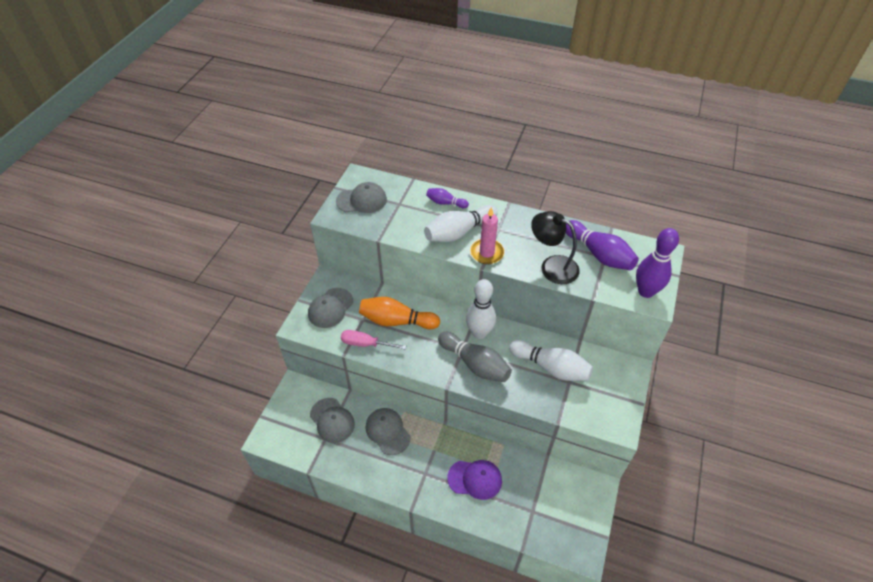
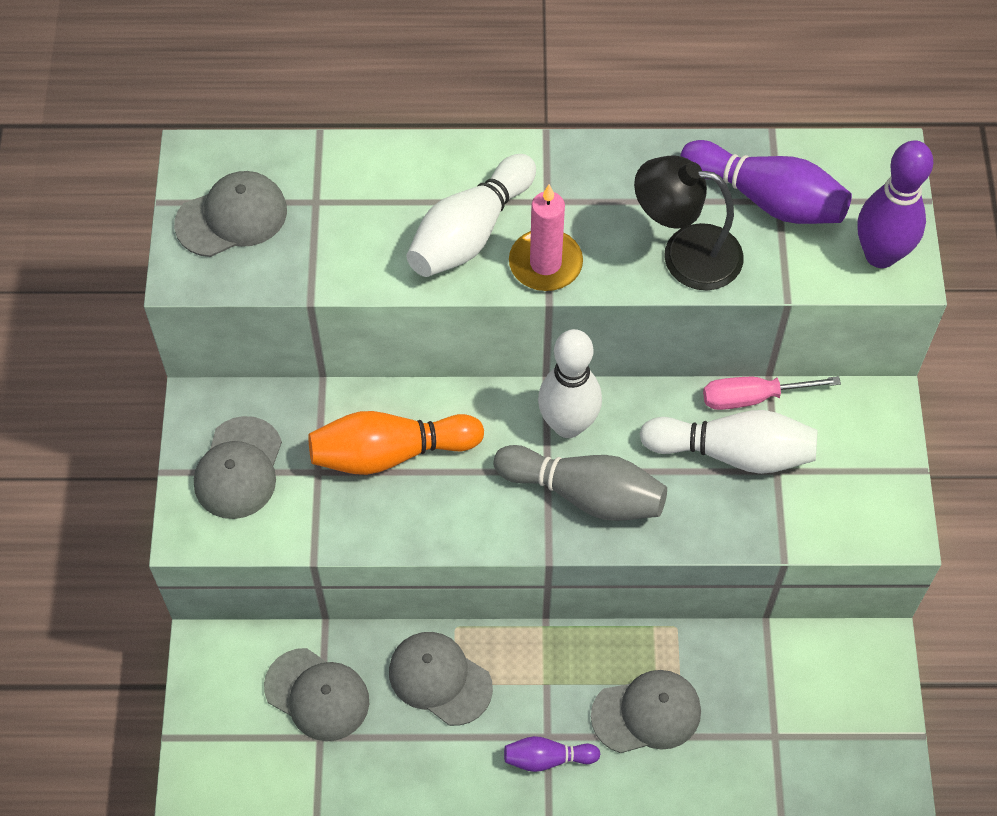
camera: 20 degrees left, 10 degrees up
(366, 344) = (348, 523): pink screwdriver -> pink screwdriver (753, 397)
(445, 203) = (414, 170): purple bowling pin -> purple bowling pin (547, 758)
(475, 479) = (647, 713): purple cap -> grey cap

